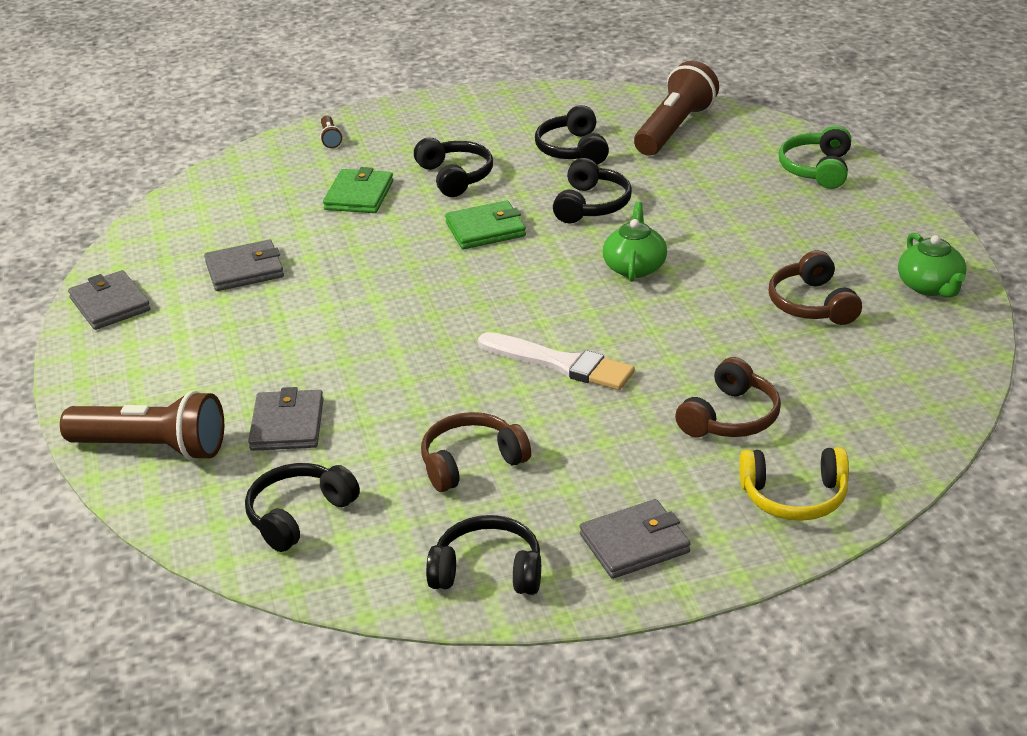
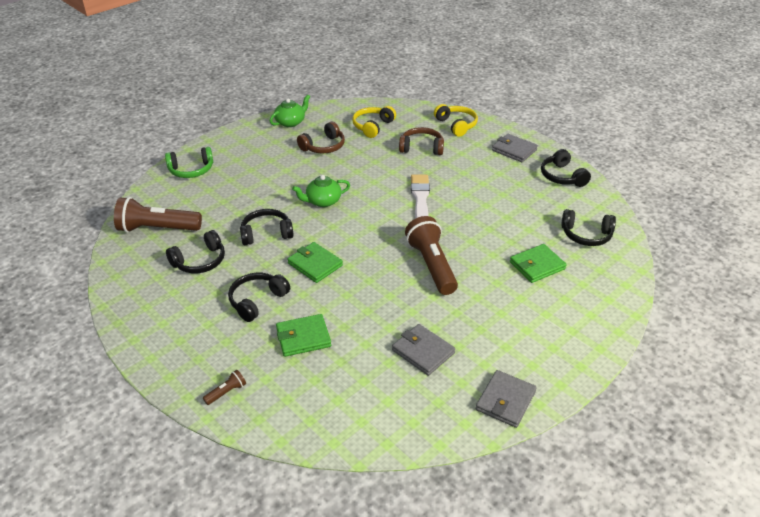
camera: 120 degrees left, 5 degrees up
(152, 447) = (596, 305): brown flashlight -> brown flashlight (431, 265)
(287, 425) = (537, 265): grey wallet -> green wallet
(471, 462) = (508, 201): brown headphones -> none
(856, 379) = (372, 126): none -> yellow headphones

